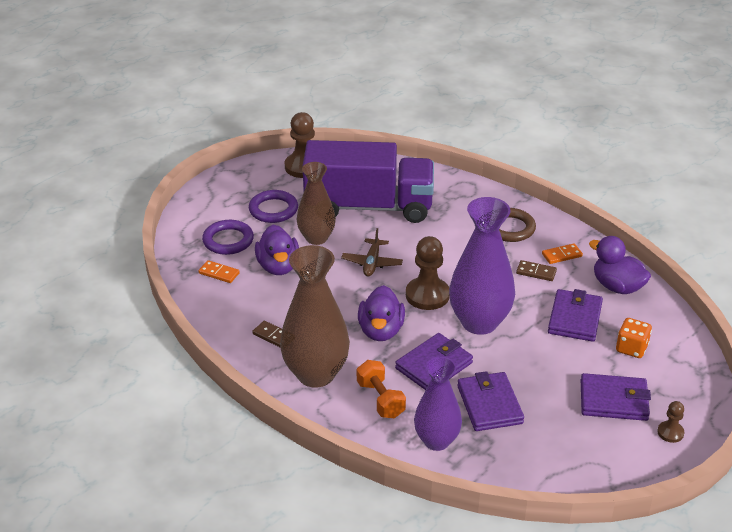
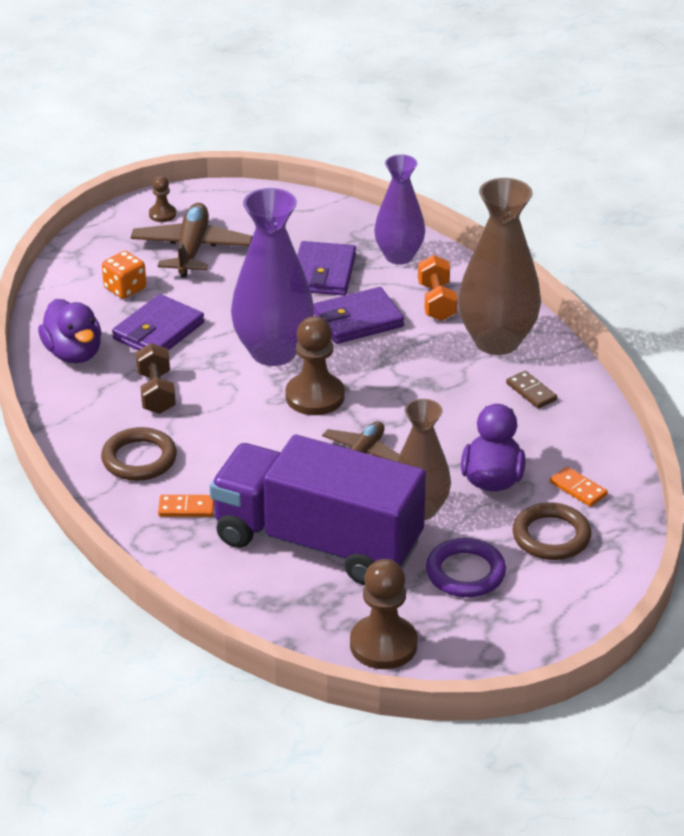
camera: 160 degrees left, 0 degrees up
(228, 240) = (551, 536): purple ring -> brown ring
(381, 331) = (397, 369): purple duck -> none
(536, 272) = (156, 393): brown domino -> brown dumbbell
(562, 255) = (104, 406): orange domino -> orange domino (186, 508)
(613, 400) = (192, 249): purple wallet -> brown plane

